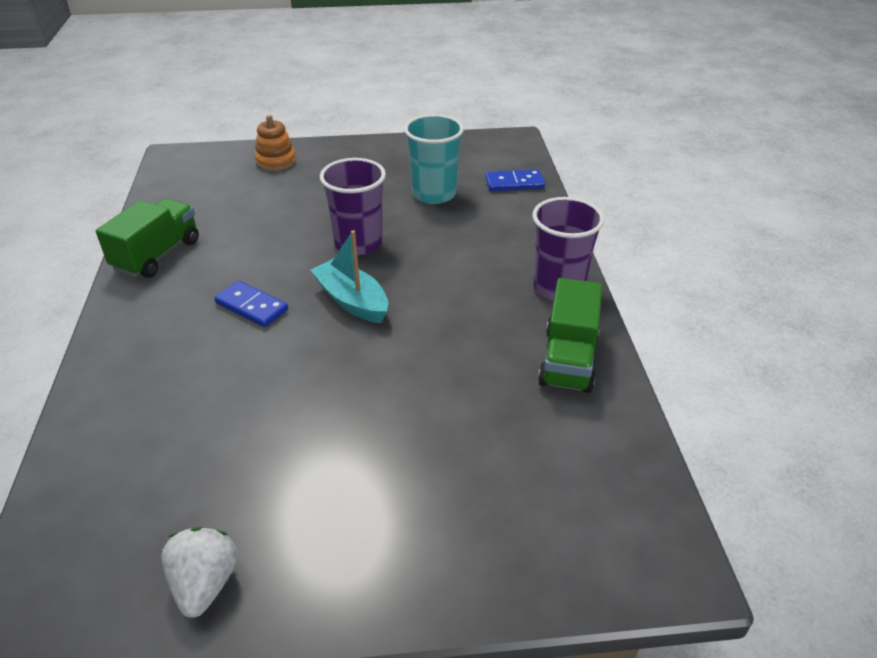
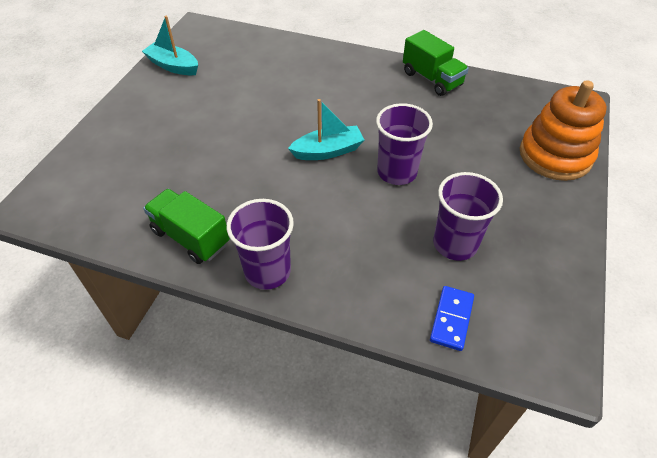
camera: 115 degrees right, 10 degrees up
(205, 584) = (173, 66): white strawberry -> turquoise boat
(252, 306) = (351, 108): blue domino -> none
(276, 161) = (555, 155): orange stacking toy -> orange stacking toy, size x1.89
(434, 194) = (455, 244): turquoise cup -> purple cup

